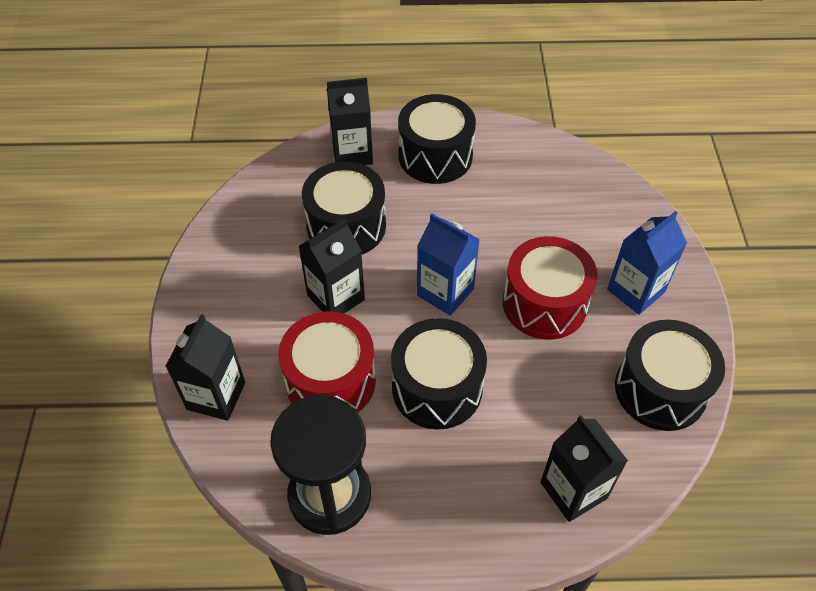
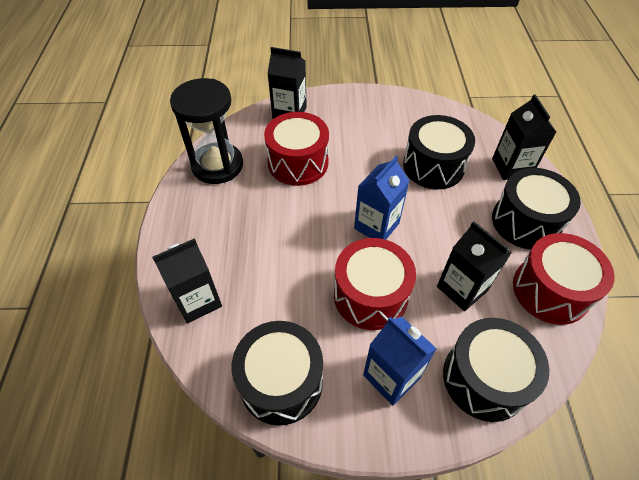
camera: 90 degrees right, 0 degrees up
(336, 297) = (366, 163): black carton -> black carton (462, 288)
(437, 388) = (290, 219): black drum -> black drum (484, 378)
(522, 154) = (550, 290): none -> red drum

